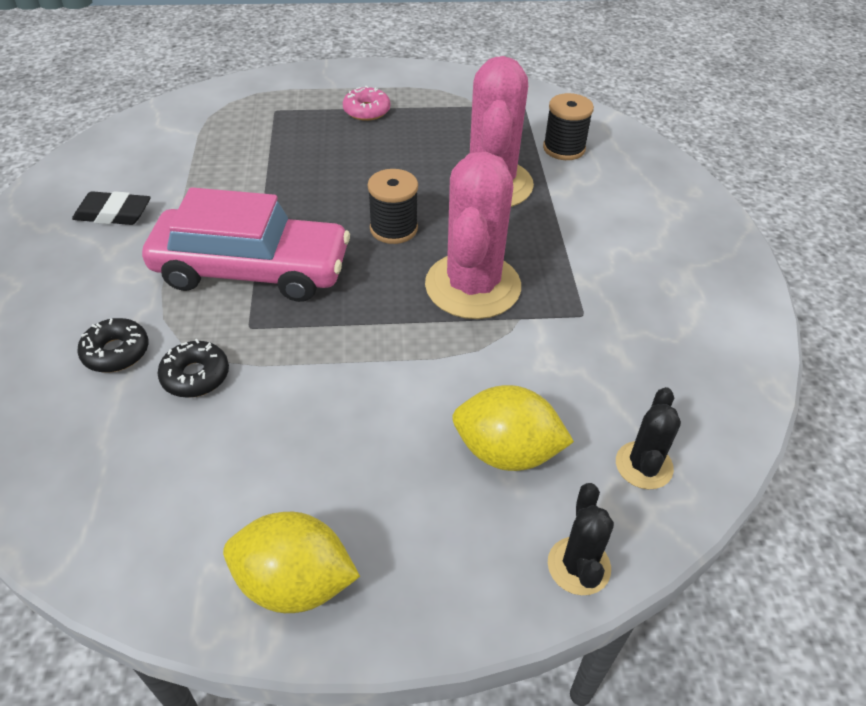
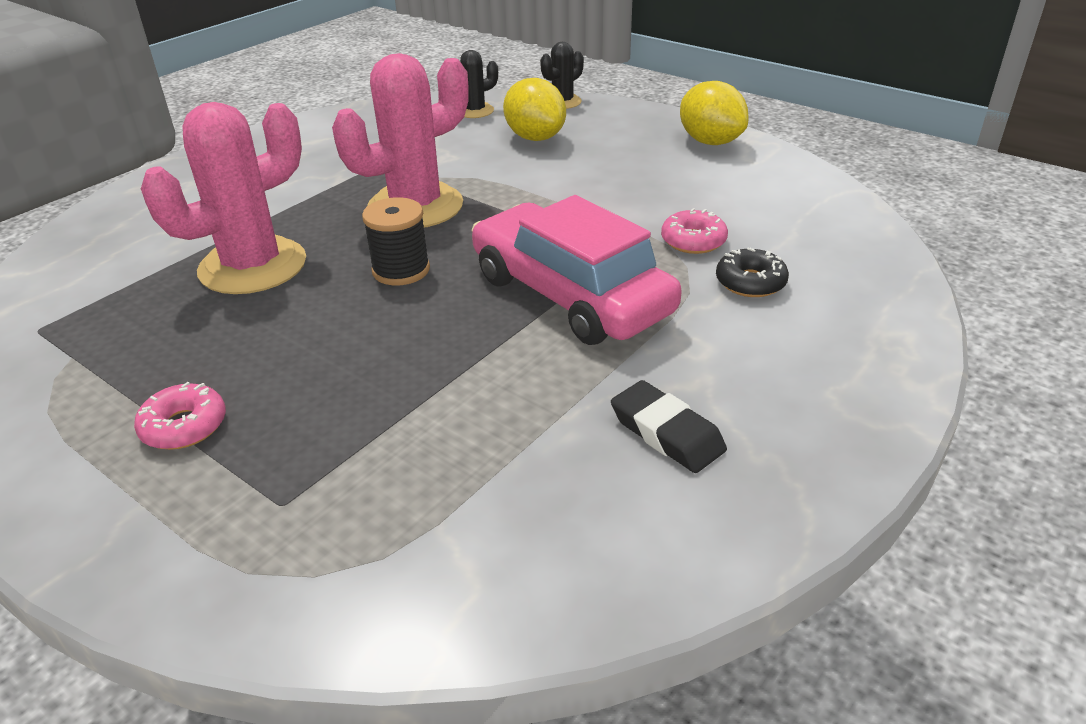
camera: 135 degrees left, 10 degrees down
(195, 376) = (693, 241): black donut -> pink donut
(564, 148) = (125, 265): black spool -> none

